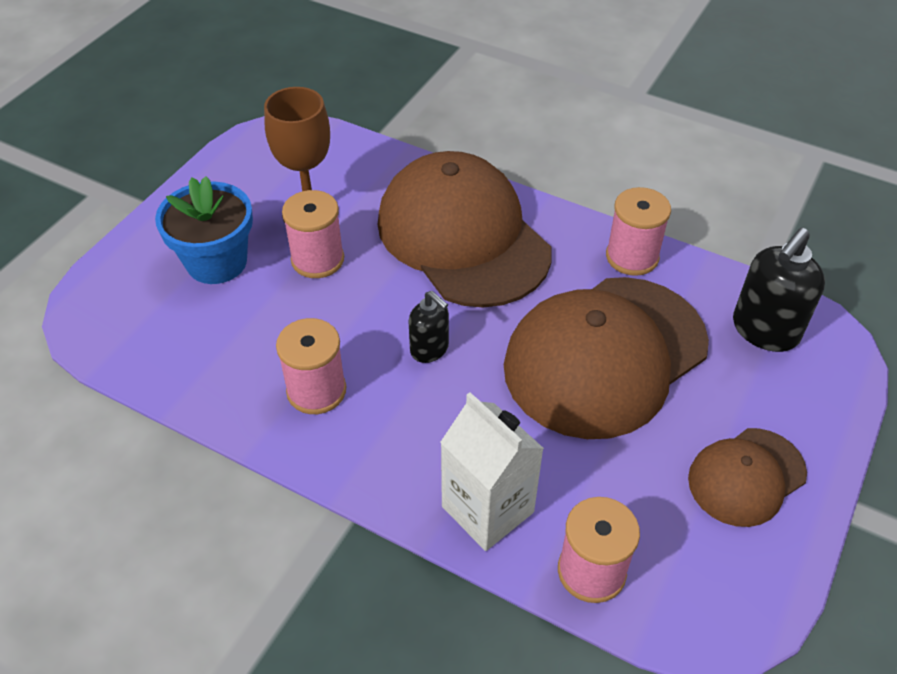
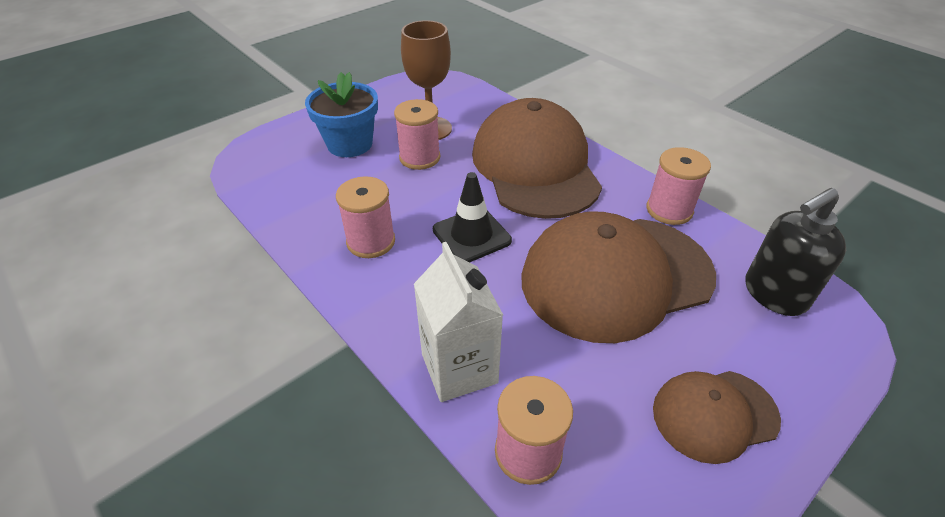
camera: 20 degrees right, 5 degrees down
(430, 349) = (471, 235): black soap dispenser -> black traffic cone

